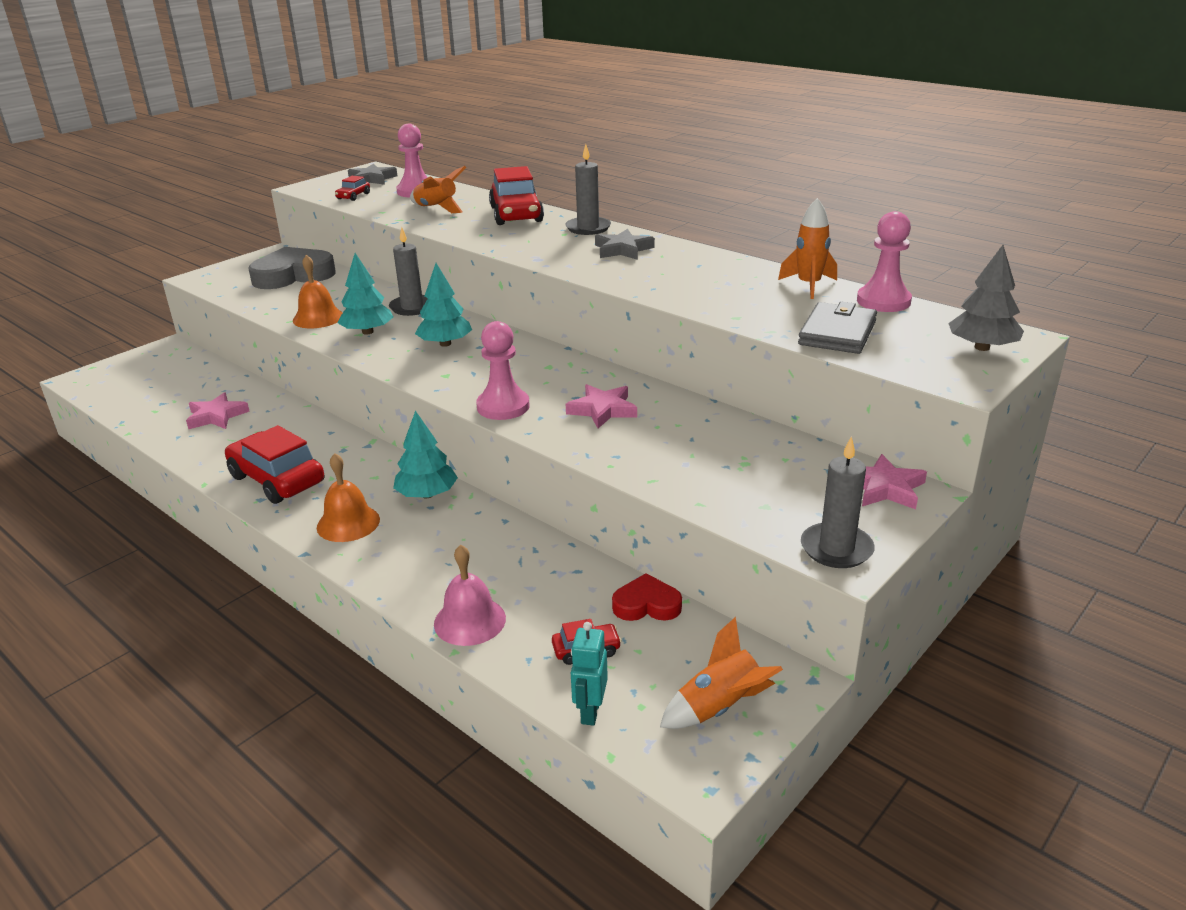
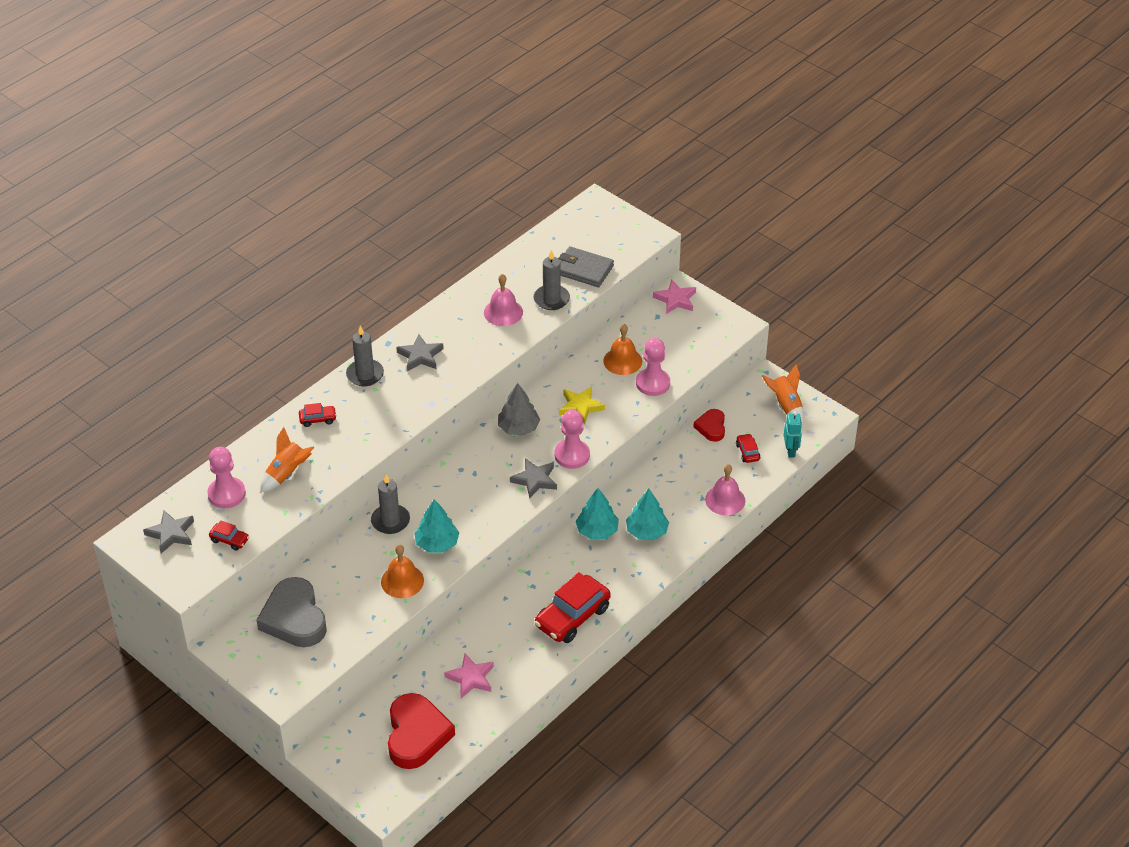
camera: 90 degrees left, 15 degrees up
(157, 390) = (416, 735): none -> red heart
(348, 523) = (629, 568): orange bell -> orange bell (622, 361)
(445, 344) = (467, 493): turquoise tree -> turquoise tree (646, 531)
(459, 383) = (535, 480): none -> grey star
(516, 214) = (318, 419): red car -> red car, size x0.46
(590, 712) = (790, 451): turquoise robot -> turquoise robot turned 105 degrees counterclockwise
(602, 410) = (580, 407): pink star -> yellow star
(718, 287) = (503, 312): none -> pink bell
(808, 286) = (507, 270): orange rocket -> none
(836, 549) = (729, 326): grey candle -> grey candle (551, 299)
(883, 301) = (538, 243): pink pawn -> pink pawn (653, 383)
(982, 347) = (608, 218): grey tree -> grey tree (518, 428)

